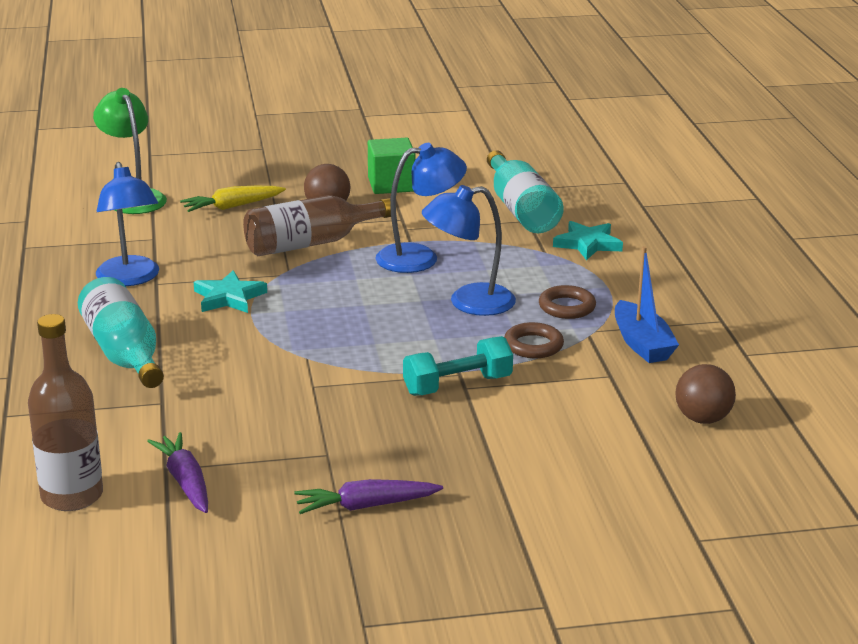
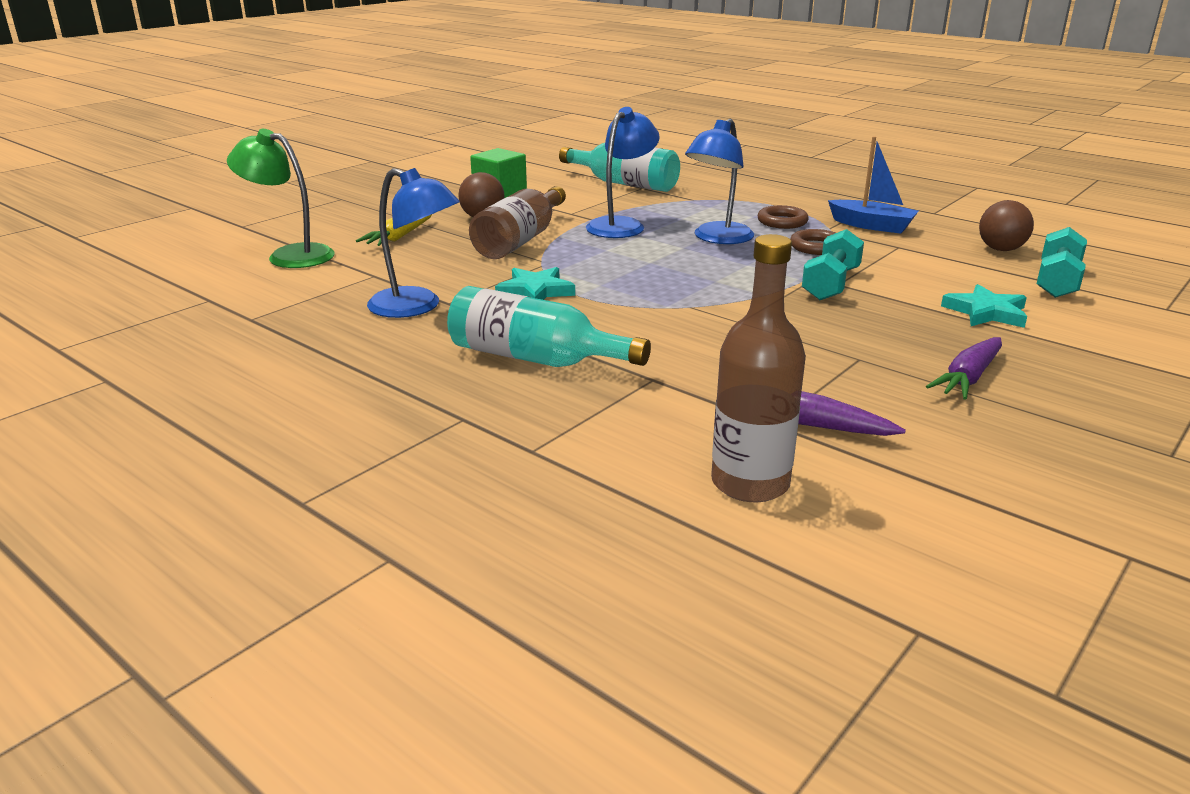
camera: 40 degrees left, 0 degrees up
(587, 244) = (710, 188): turquoise star -> turquoise star (986, 312)
(665, 471) = (1057, 281): none -> turquoise dumbbell

